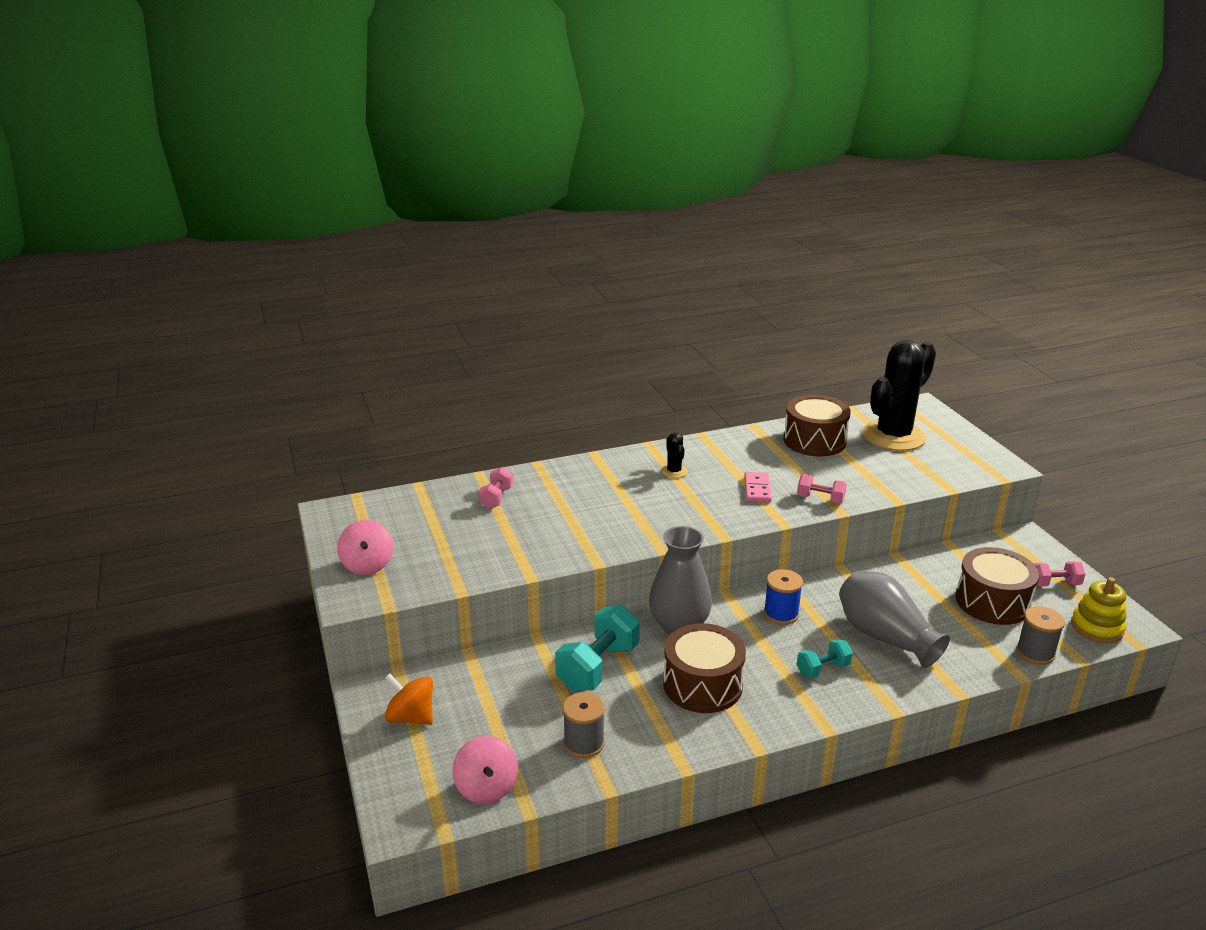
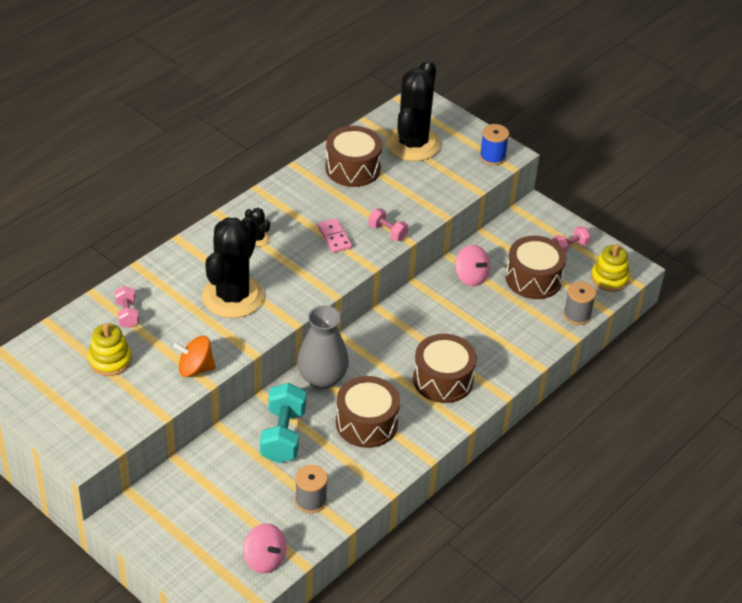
camera: 30 degrees left, 15 degrees up
(367, 565) = (69, 418): pink spinning top -> pink spinning top (471, 277)
(411, 717) = (171, 528): orange spinning top -> orange spinning top (195, 368)
(448, 529) = (110, 360): none -> yellow stacking toy
(613, 510) = (233, 297): none -> black cactus
(781, 614) = (391, 341): blue spool -> blue spool (492, 157)
(820, 499) = (387, 232): pink dumbbell -> pink dumbbell turned 45 degrees clockwise
(823, 669) = (443, 380): turquoise dumbbell -> brown drum
(884, 637) = (472, 336): grey vase -> none

